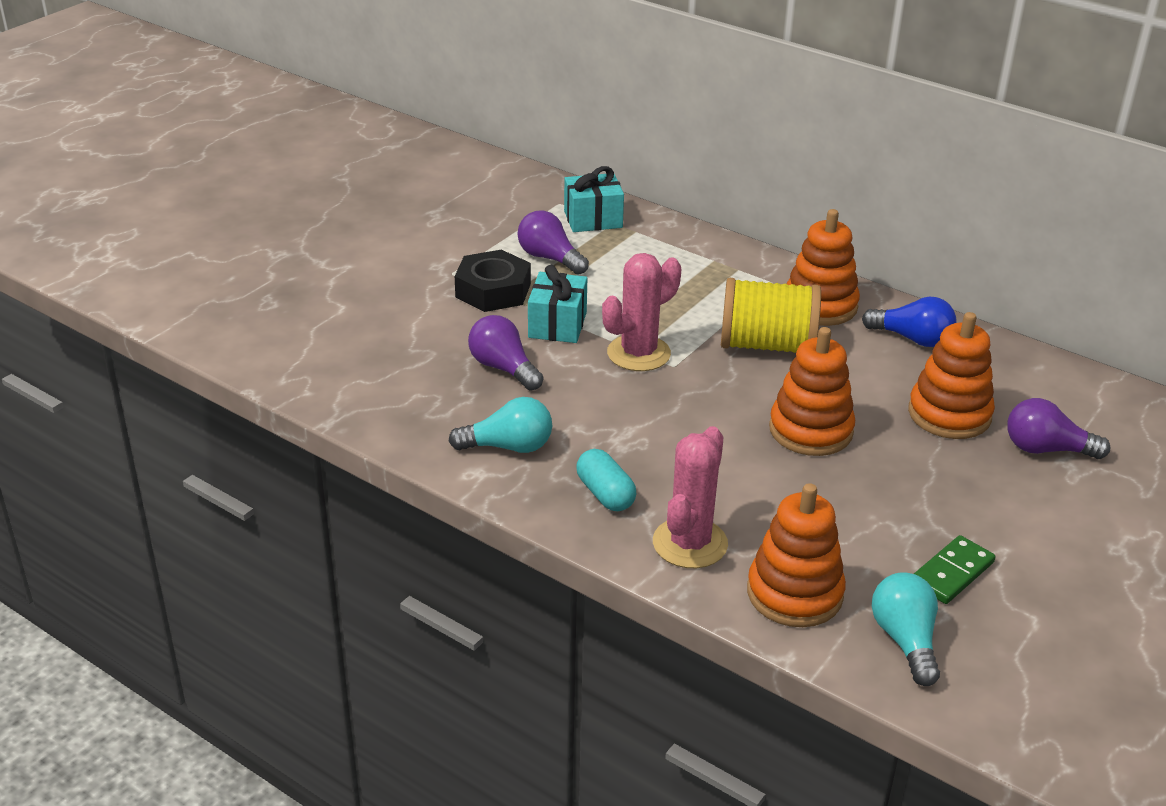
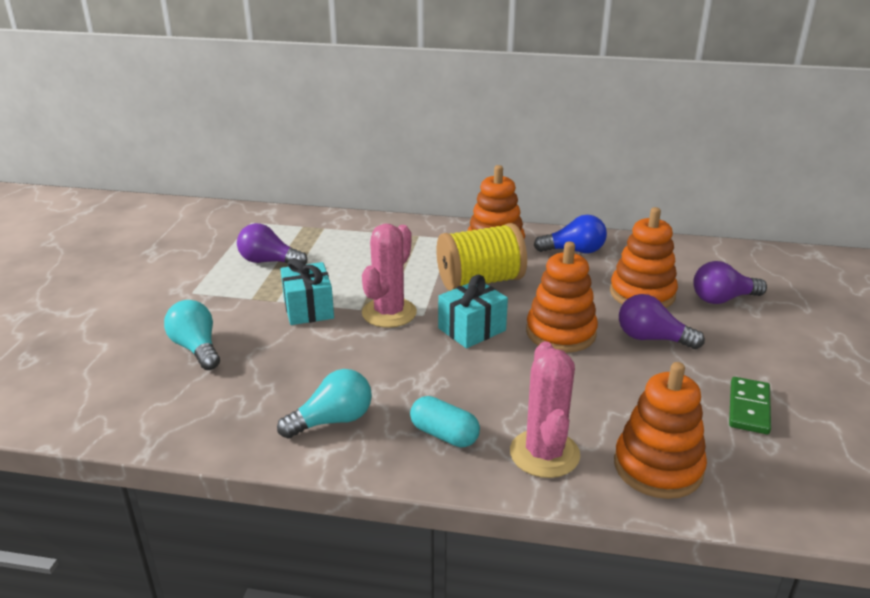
camera: 25 degrees left, 5 degrees down
(493, 290) = (236, 296): black nut -> none
(503, 368) = (285, 355): purple light bulb -> purple light bulb (652, 338)
(593, 219) = (285, 227): turquoise gift -> turquoise gift (472, 329)
(905, 640) = (768, 476): turquoise light bulb -> turquoise light bulb (196, 348)

